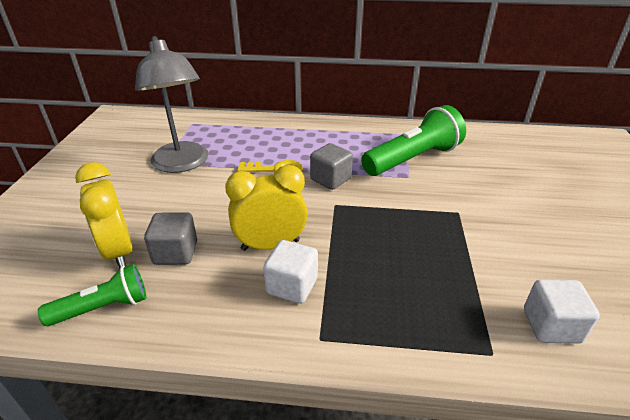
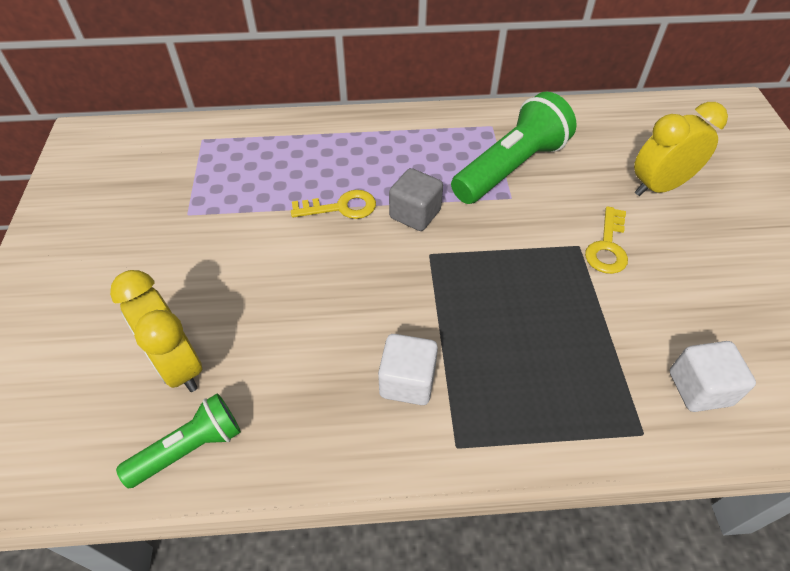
camera: 10 degrees left, 15 degrees up
(175, 253) = (252, 356): grey cube -> none
(182, 164) = (213, 213): grey lamp -> none
(270, 245) = (366, 327): yellow clock -> yellow clock (659, 187)
(482, 215) = (607, 247): none -> yellow key

